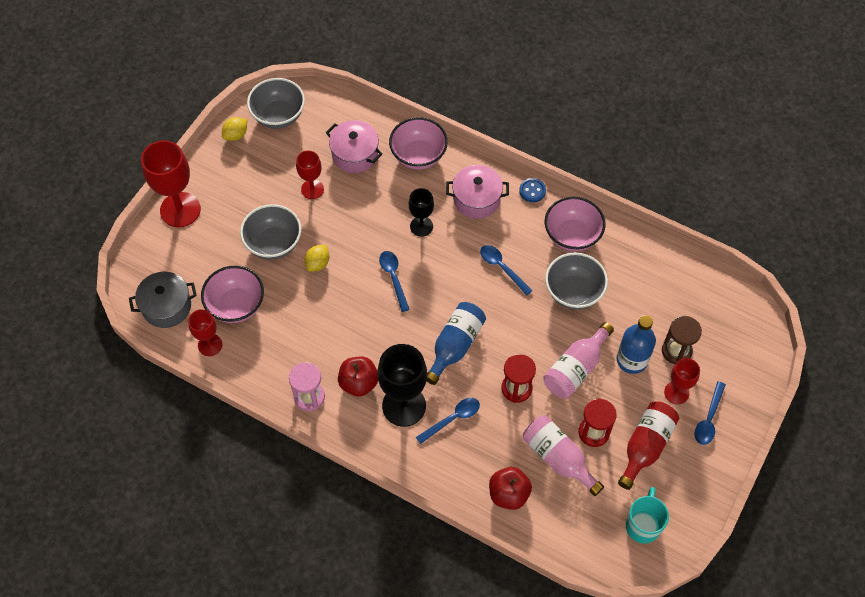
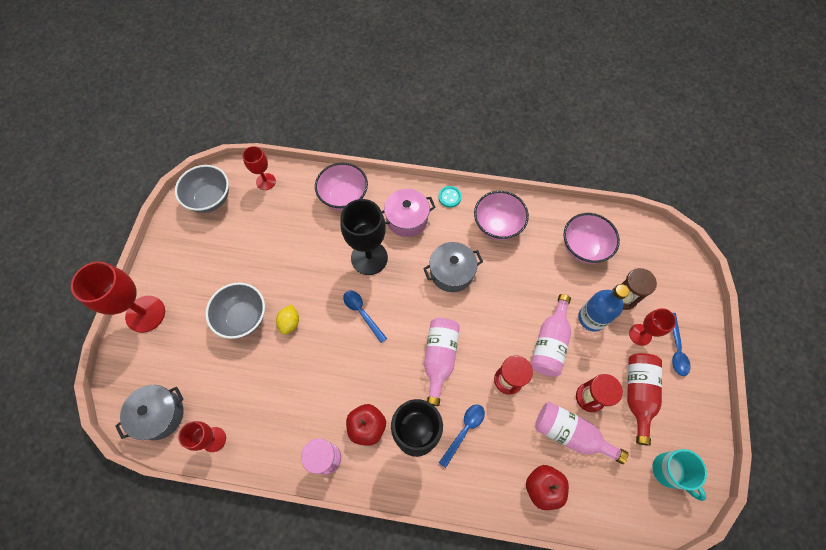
camera: 20 degrees left, 5 degrees up
(236, 135) = (177, 228): yellow lemon -> none
(236, 305) = (227, 390): pink bowl -> pink bowl (583, 247)
(312, 189) = (262, 255): red goblet -> red goblet (266, 181)
(355, 154) = (289, 212): pink pot -> none
(421, 226) = (369, 258): black goblet -> black goblet, size x1.75
(455, 346) = (439, 358): blue bottle -> pink bottle
(502, 268) = (451, 272): blue spoon -> grey pot
(532, 191) = (449, 197): blue button -> turquoise button
(573, 292) = (519, 274): grey bowl -> none
(643, 525) = (669, 471): turquoise mug -> turquoise mug turned 150 degrees clockwise

